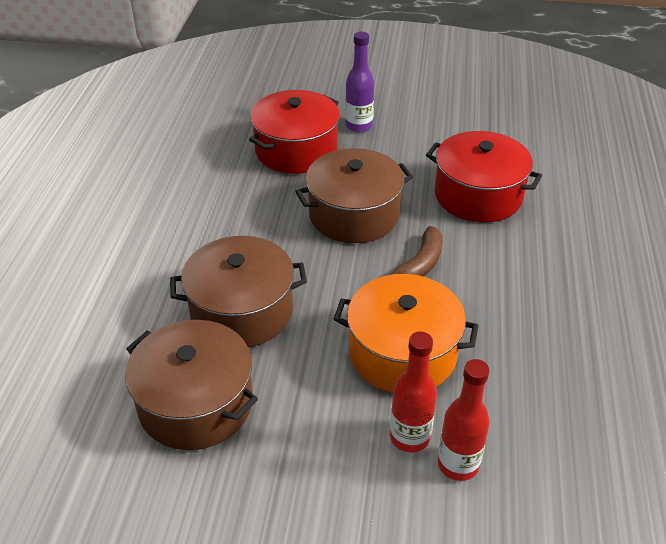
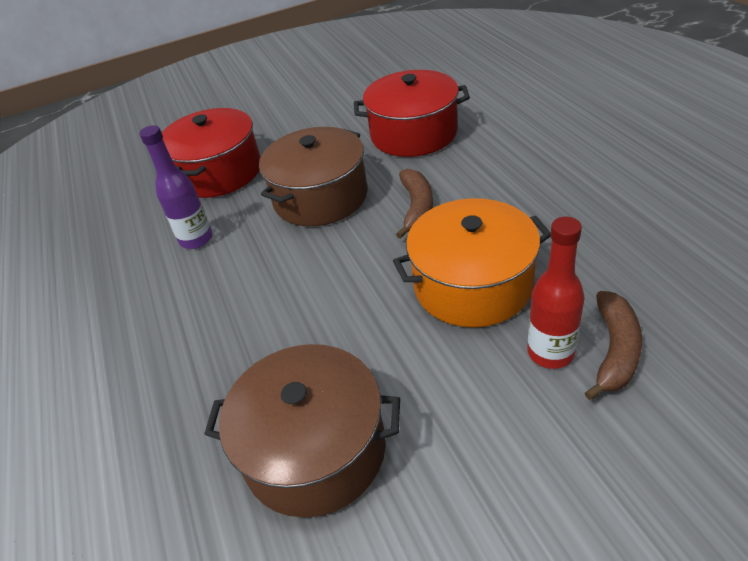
camera: 25 degrees left, 0 degrees up
(242, 311) = (285, 332): brown pot -> none
(359, 126) = (261, 130): purple bottle -> purple bottle (196, 239)
(458, 464) = (614, 350): red bottle -> brown banana

